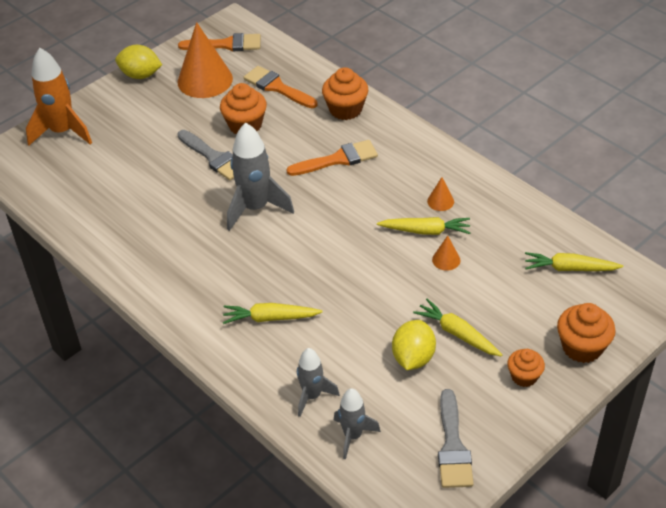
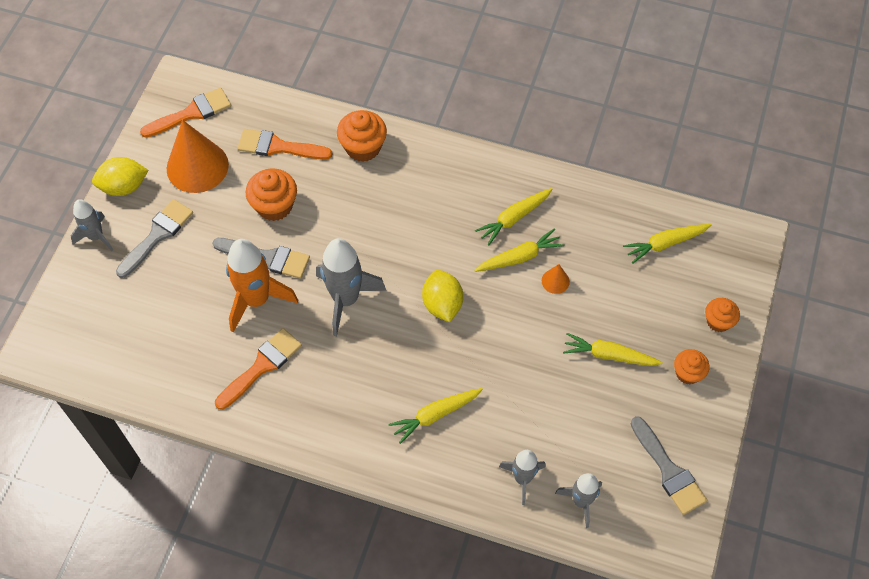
camera: 30 degrees left, 15 degrees up
(62, 132) = (86, 291): orange rocket -> orange rocket (257, 300)
(96, 100) = (96, 237): none -> grey rocket
(141, 114) = (157, 235): none -> grey brush
(338, 159) = (391, 210): orange brush -> orange brush (262, 366)
(413, 358) = (586, 398): yellow lemon -> yellow lemon (442, 304)
(440, 201) = (514, 218): orange cone -> yellow carrot
(582, 347) = (718, 321): orange cupcake -> orange cupcake, size x0.64

